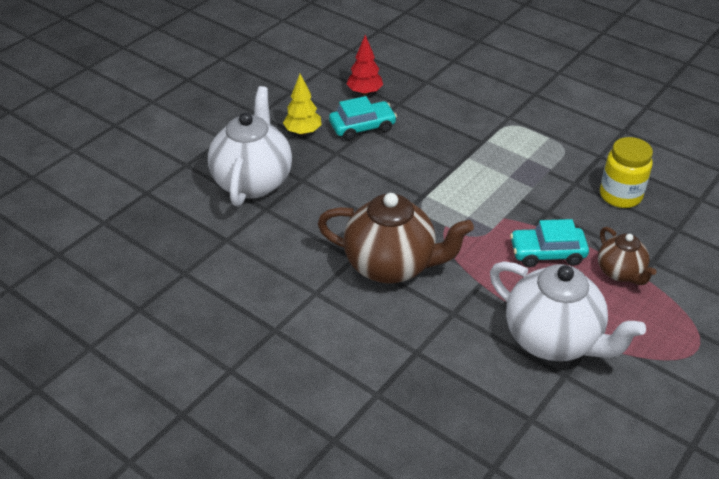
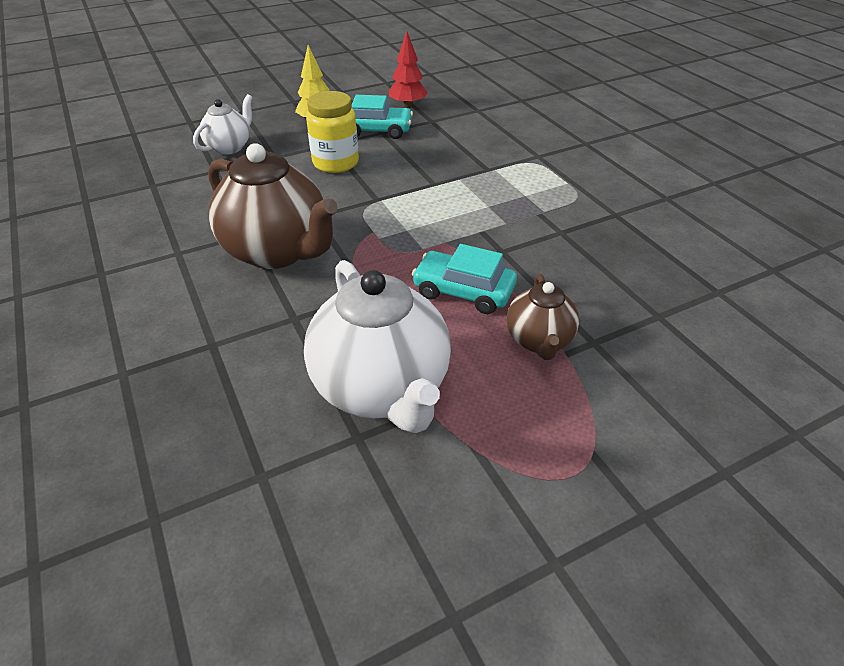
camera: 25 degrees right, 0 degrees up
(253, 181) = (230, 147): white teapot -> white teapot, size x0.54
(620, 196) = (609, 259): yellow jar -> yellow jar (335, 163)

